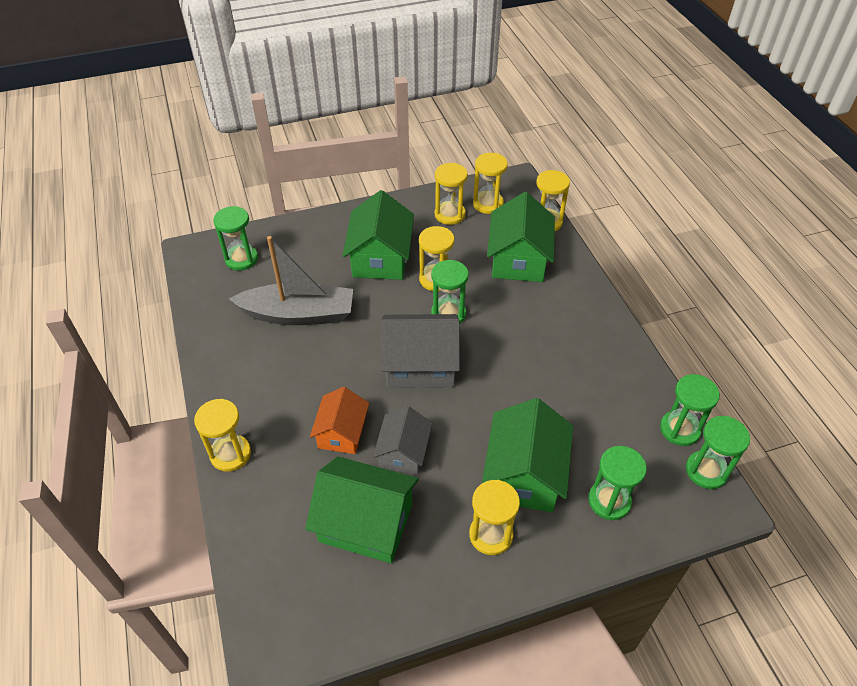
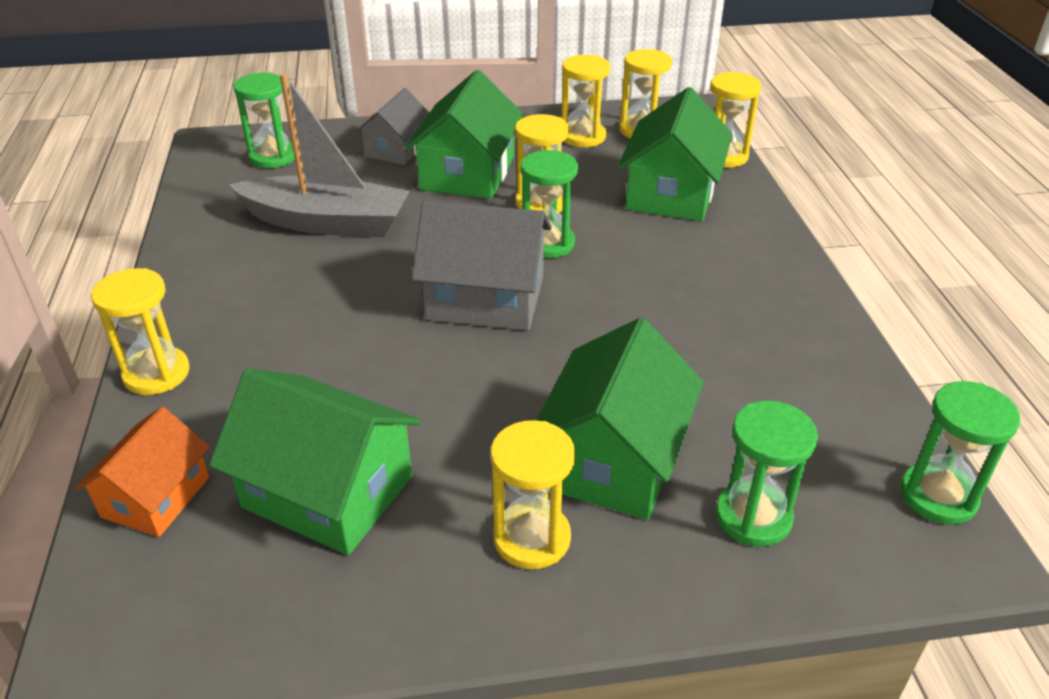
camera: 10 degrees right, 10 degrees down
(342, 432) = (335, 367): orange house -> orange house (156, 497)
(403, 452) = (422, 404): grey house -> grey house (396, 149)
(679, 429) = (897, 430): green hourglass -> none

